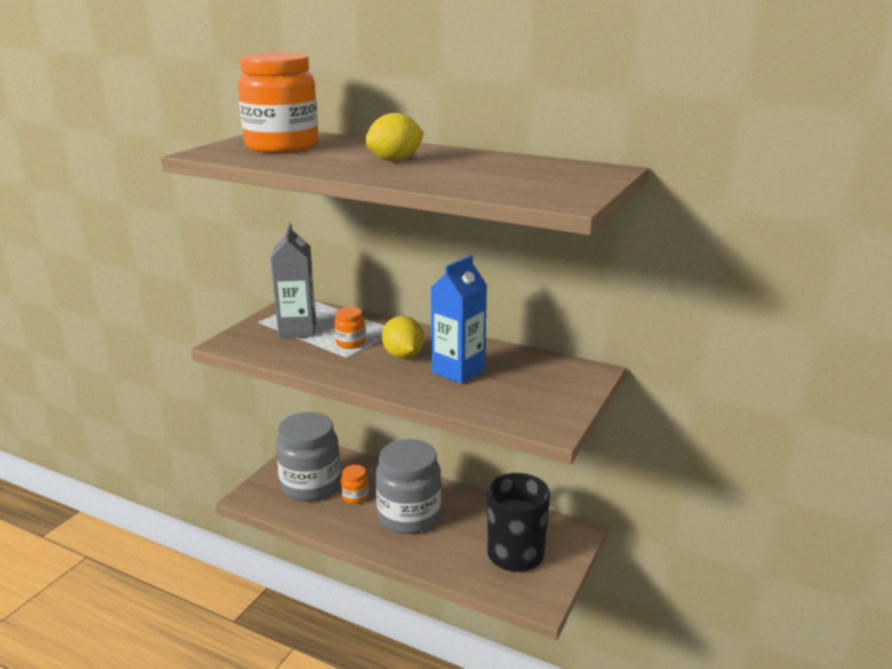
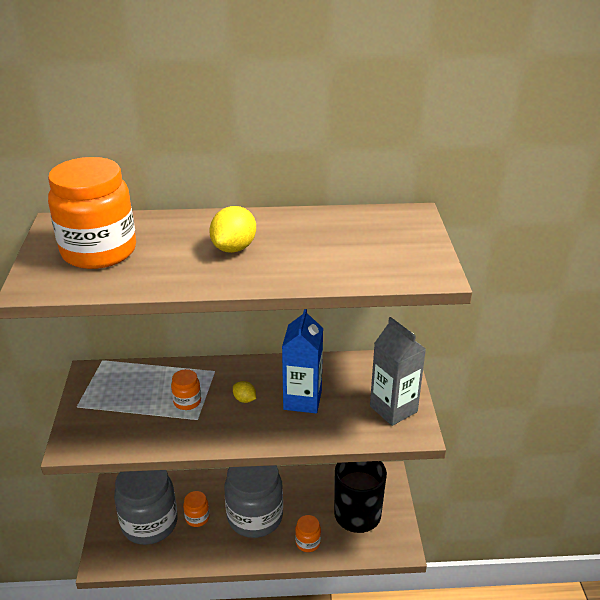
camera: 30 degrees left, 10 degrees up
(297, 330) = (125, 403): grey carton -> grey carton (393, 409)
(403, 355) = (244, 399): yellow lemon -> yellow lemon, size x0.55
(443, 557) = (308, 542): none -> orange jar

